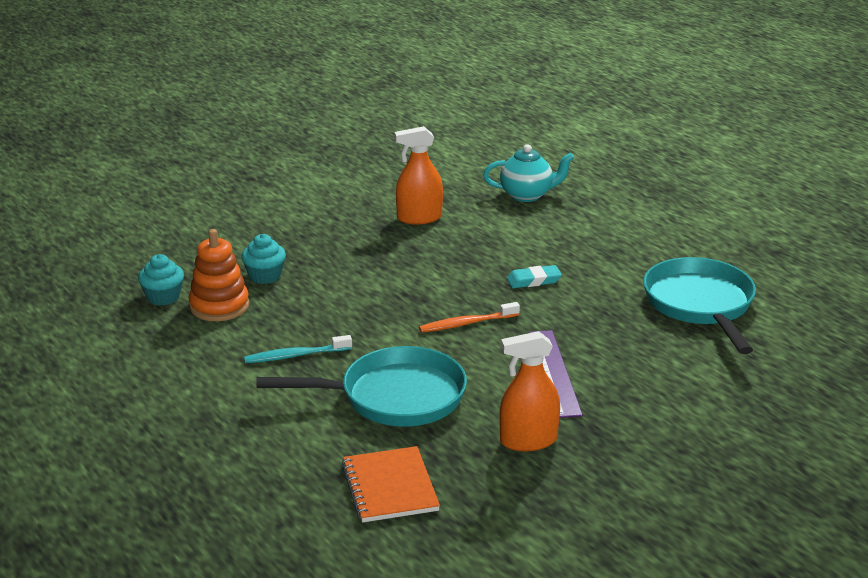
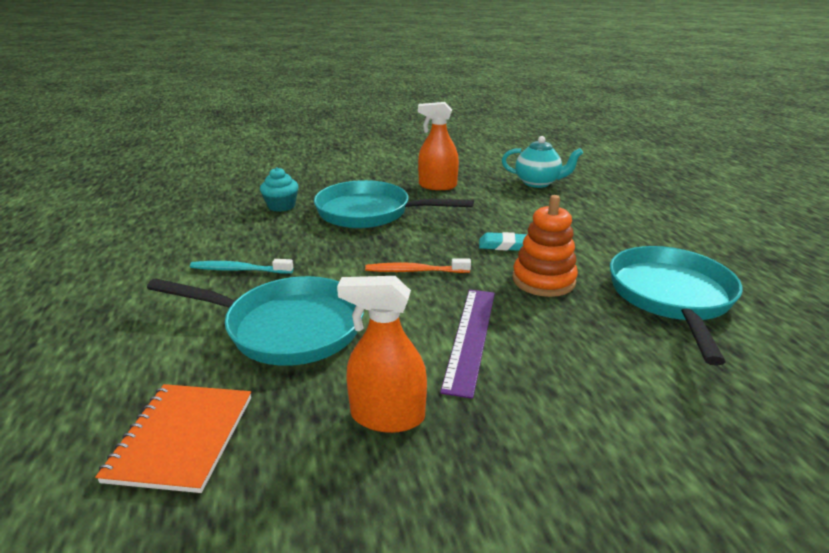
camera: 20 degrees right, 0 degrees up
(163, 297) = (192, 208): turquoise cupcake -> none
(219, 306) = (224, 221): orange stacking toy -> orange stacking toy (543, 280)
(371, 267) = (369, 213): none -> turquoise pan

